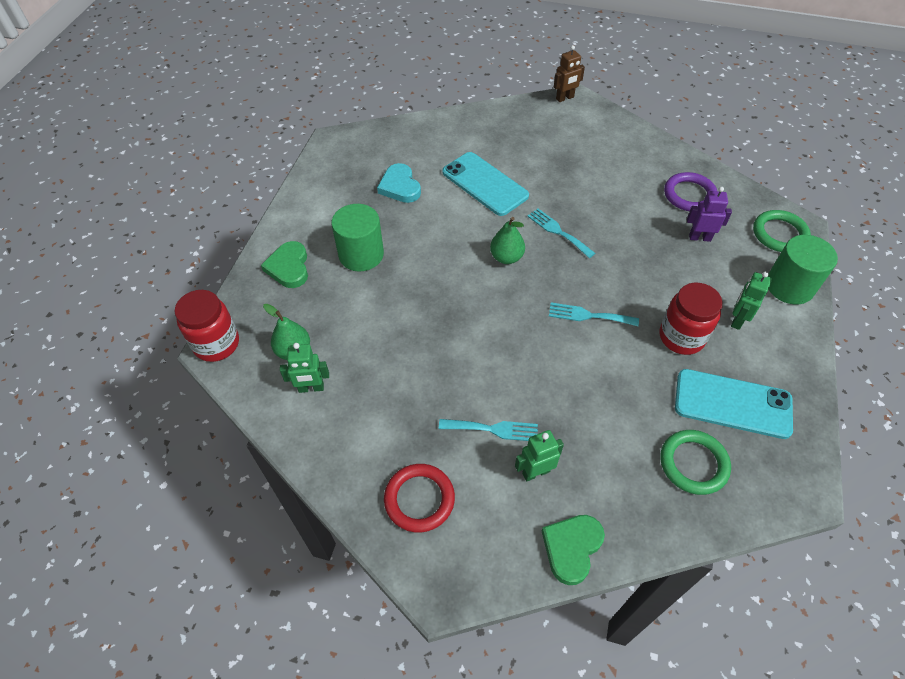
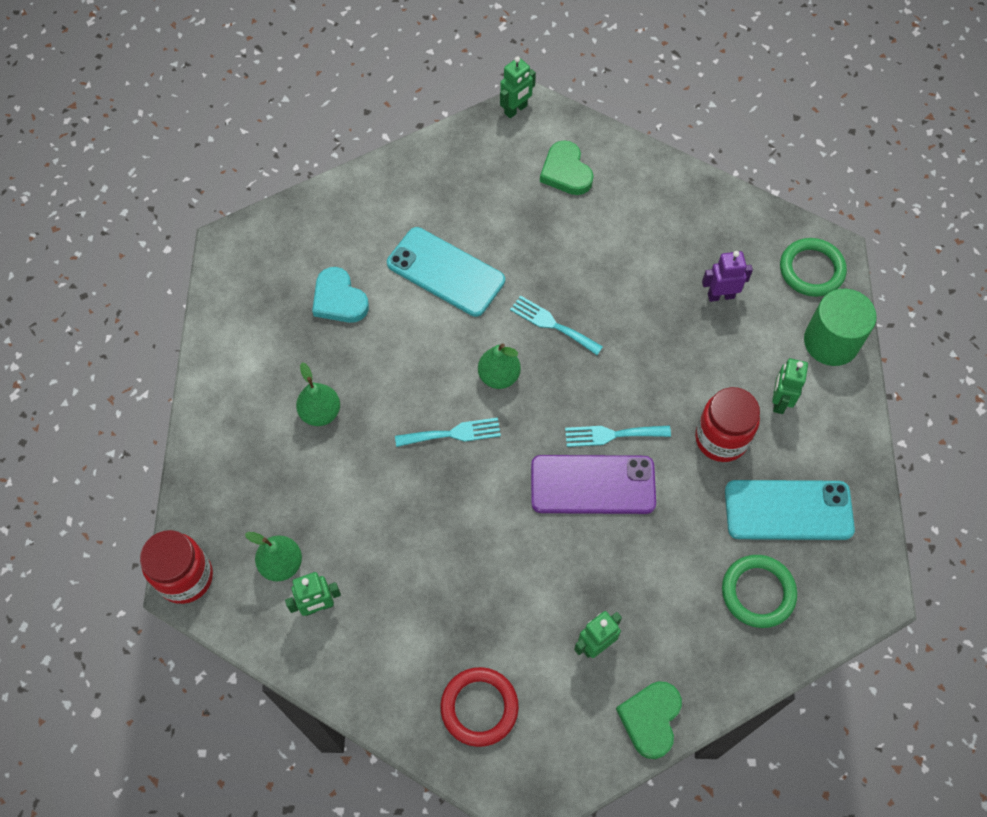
camera: 15 degrees left, 10 degrees up
(289, 267) = (236, 451): green heart -> green heart (566, 172)
(361, 254) = (320, 412): green cylinder -> green pear
(493, 429) = (538, 606): turquoise fork -> turquoise fork (453, 433)
(563, 348) = (592, 484): none -> purple phone
(565, 98) = (516, 110): brown robot -> green robot
(689, 195) = (699, 234): purple ring -> none

